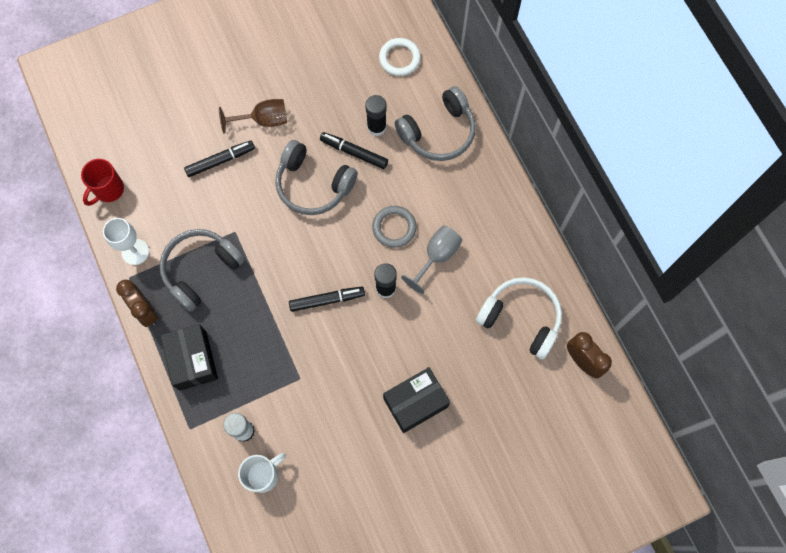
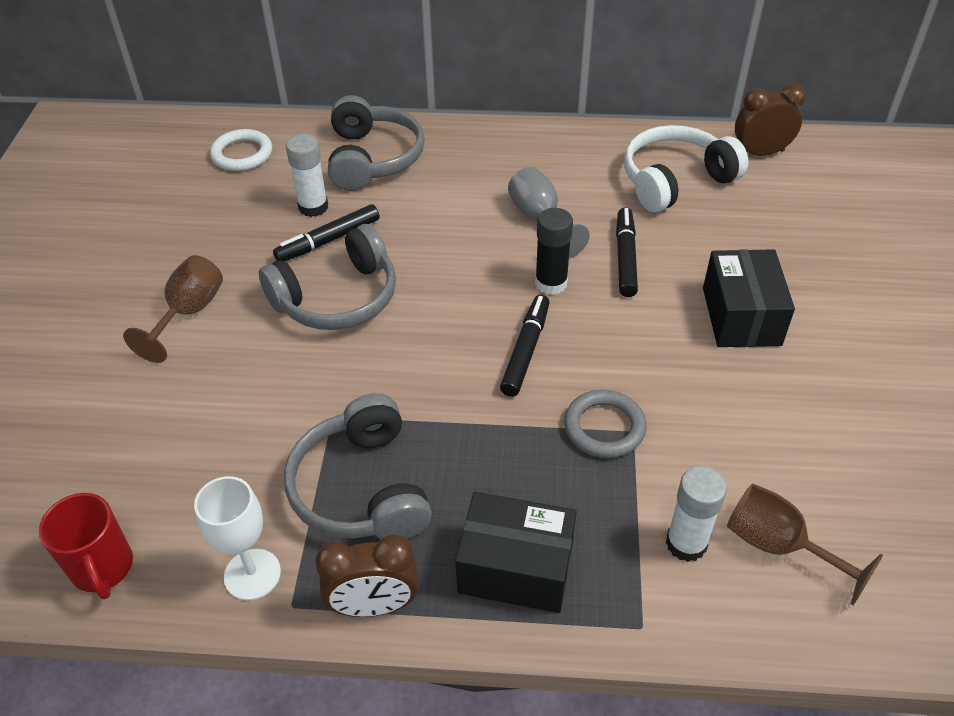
camera: 60 degrees left, 25 degrees down
(220, 161) = (202, 388): black marker -> black marker (625, 258)
(263, 475) = (779, 546): white mug -> brown goblet
(376, 127) = (313, 207): black glue stick -> white glue stick
(394, 227) = (469, 243): grey ring -> grey ring (604, 427)

